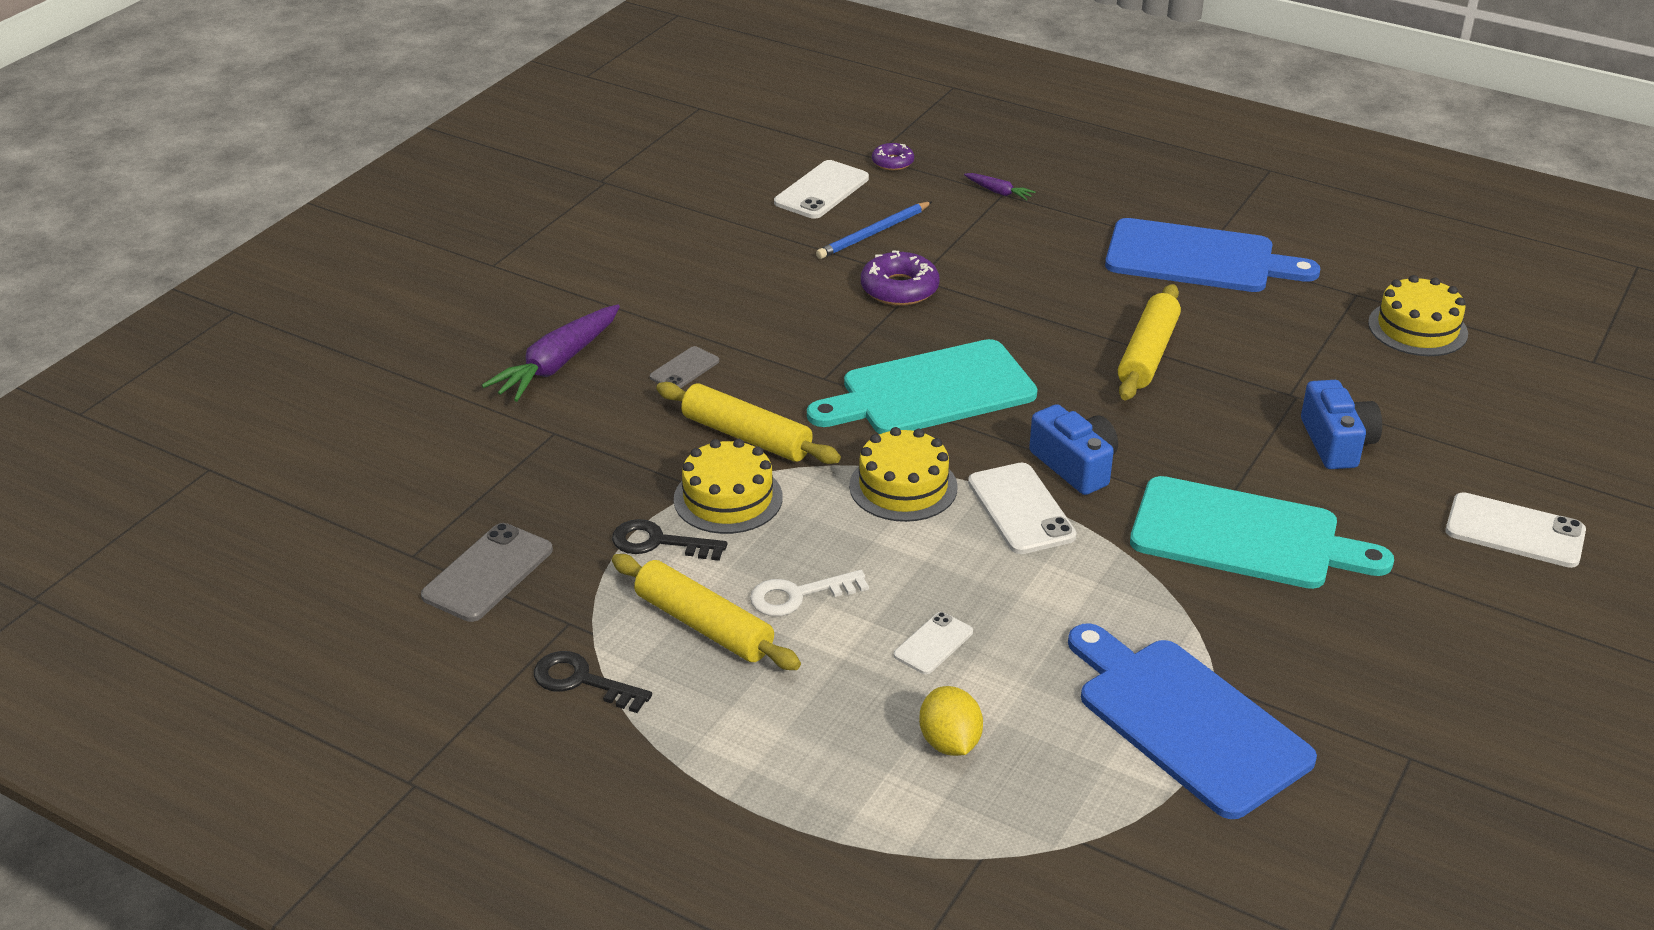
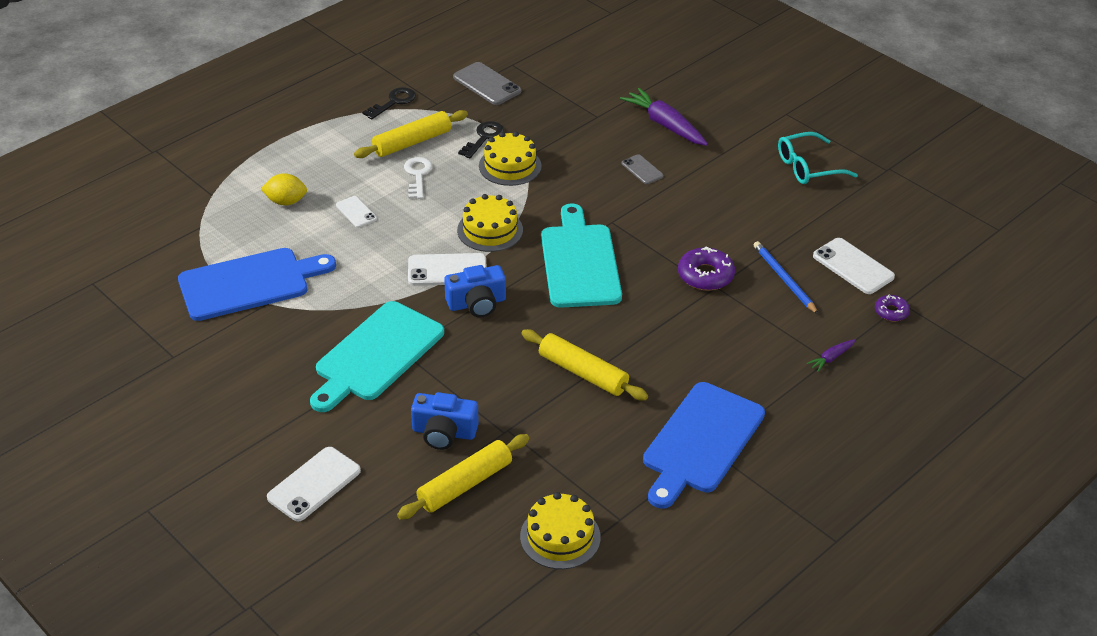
camera: 105 degrees right, 5 degrees up
(622, 237) = (807, 167): none -> turquoise glasses
(746, 436) = (564, 182): yellow rolling pin -> yellow rolling pin (465, 484)

